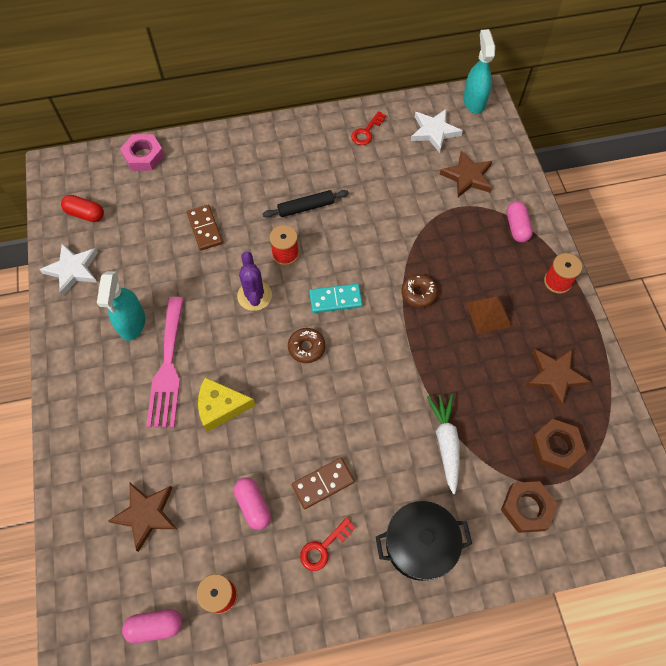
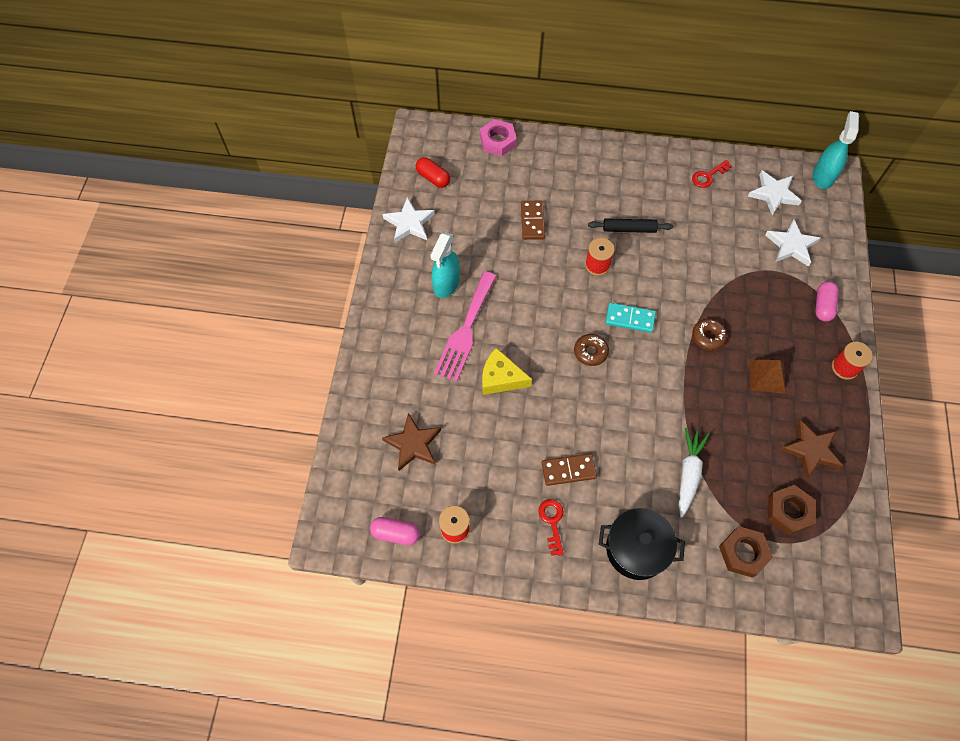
camera: 20 degrees right, 0 degrees up
(253, 505) = (503, 467): pink capsule -> none
(254, 296) = (558, 293): purple cactus -> none
(323, 548) = (552, 522): red key -> red key turned 105 degrees clockwise
(467, 177) = (791, 245): brown star -> white star

